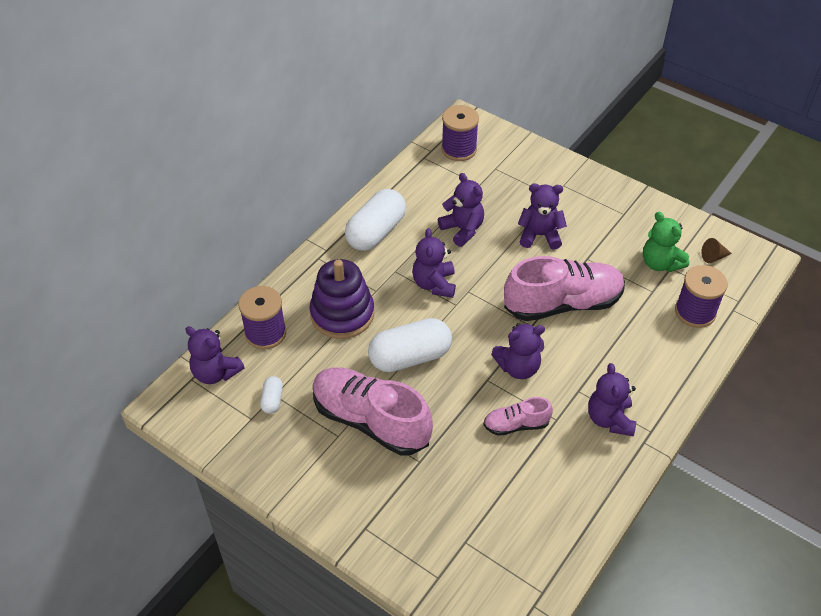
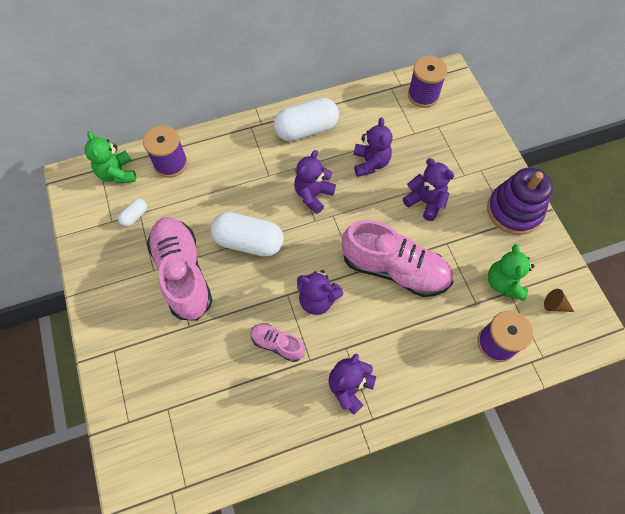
camera: 35 degrees right, 15 degrees up
(215, 373) = (117, 173): purple teddy bear -> green teddy bear
(342, 314) = (231, 180): purple stacking toy -> purple stacking toy (514, 210)

